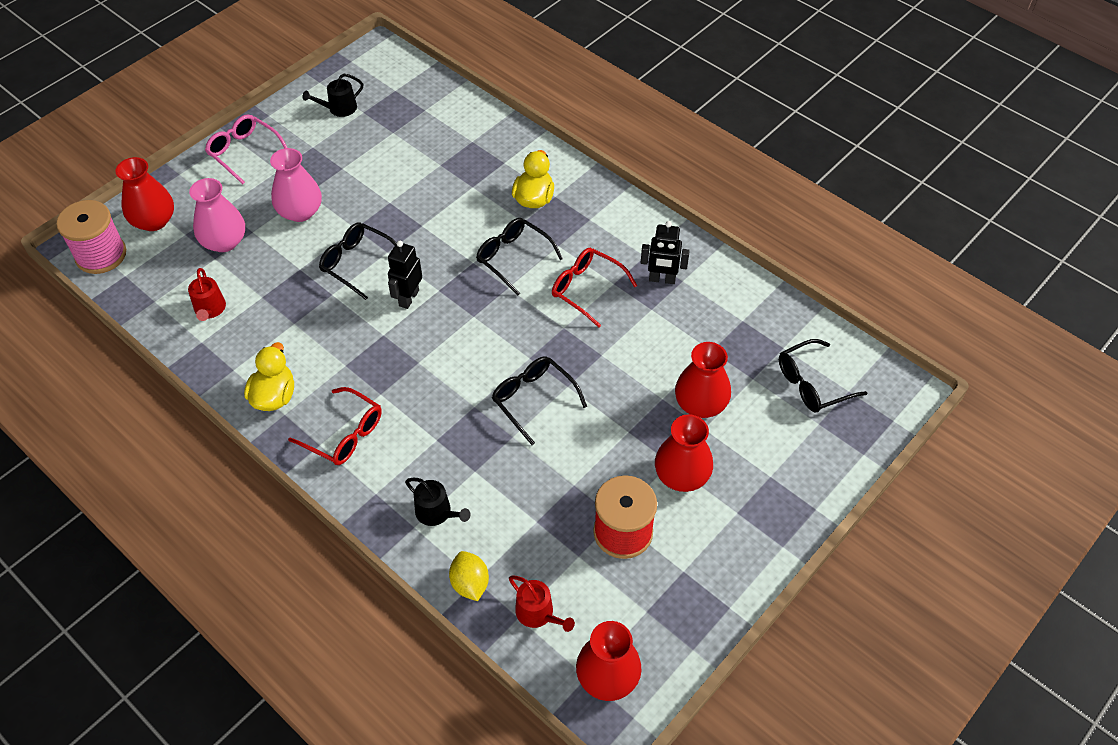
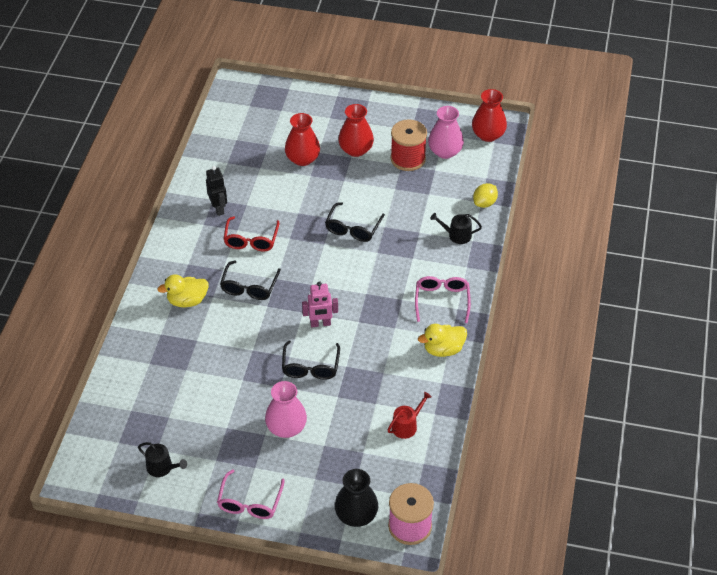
camera: 120 degrees left, 5 degrees down
(154, 221) = (356, 515): red vase -> black vase
(224, 241) = (344, 456): pink vase -> pink vase (445, 151)
(344, 434) = (442, 300): red glasses -> pink glasses
(408, 298) = (320, 324): black robot -> pink robot
(437, 512) = (456, 235): black watering can -> black watering can turned 90 degrees counterclockwise
(538, 613) = (478, 171): red watering can -> none
(812, 384) = (255, 120): black glasses -> none

